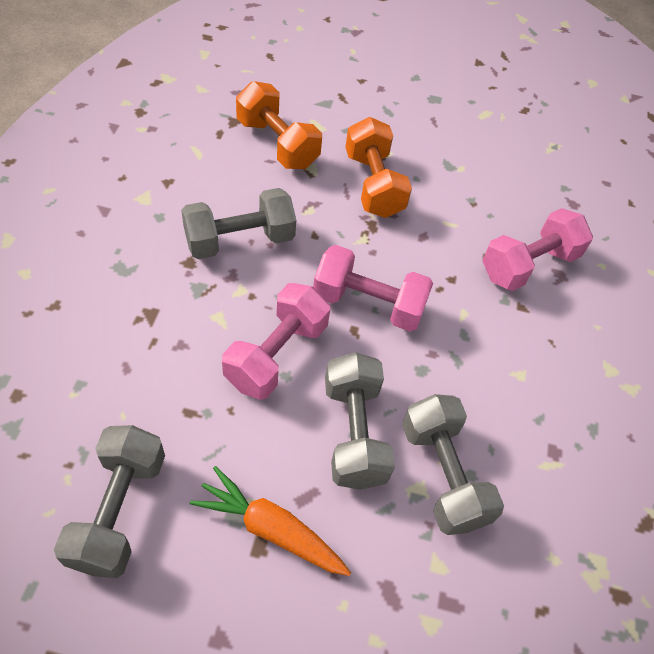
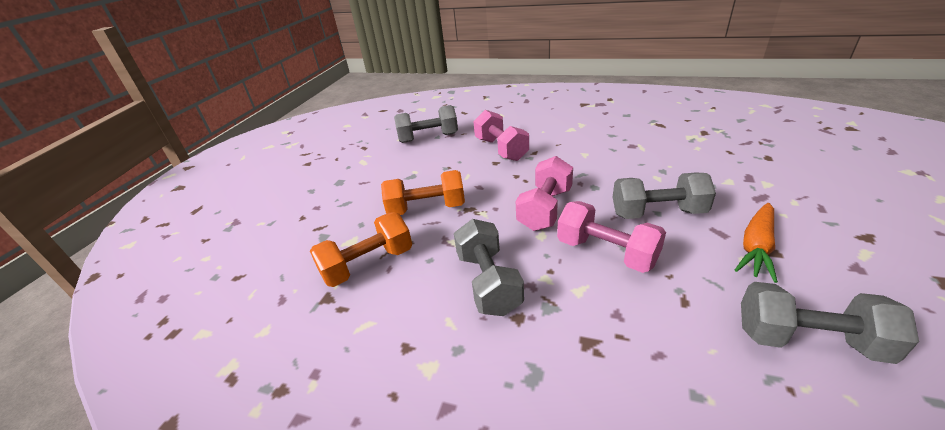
camera: 75 degrees left, 20 degrees down
(443, 474) = (668, 179): grey dumbbell -> grey dumbbell (428, 138)

